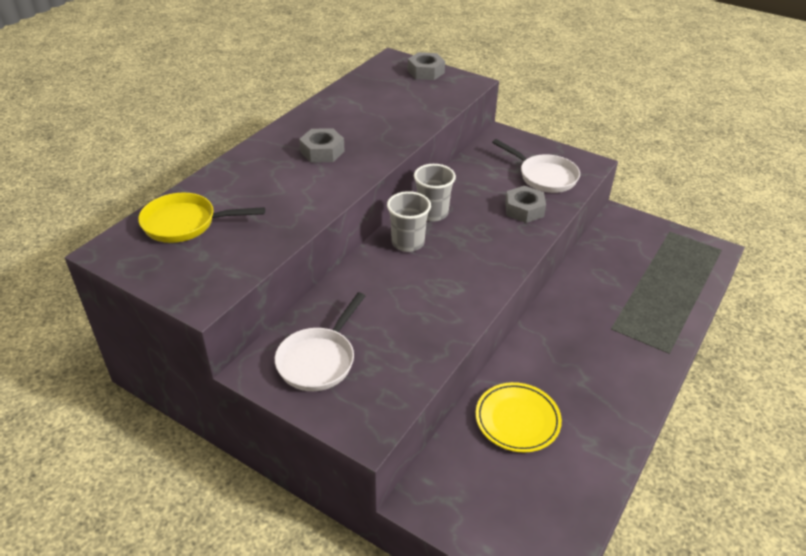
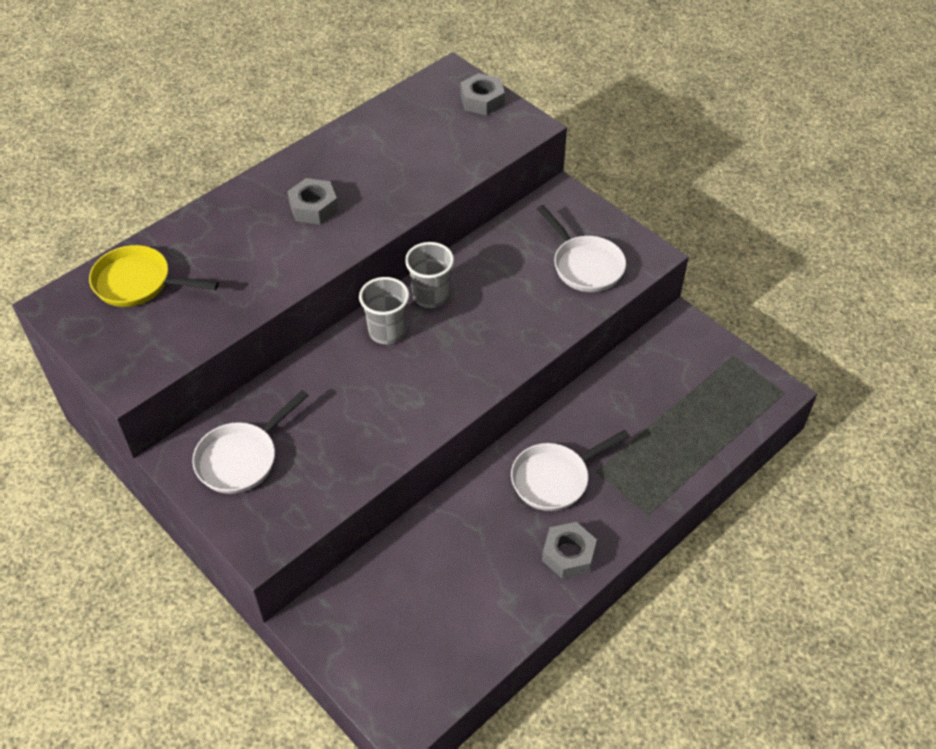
camera: 15 degrees right, 10 degrees up
(517, 420) = (442, 558): yellow plate -> none
(524, 210) = (538, 309): grey nut -> grey nut (568, 554)
(581, 340) = (554, 479): none -> white pan

